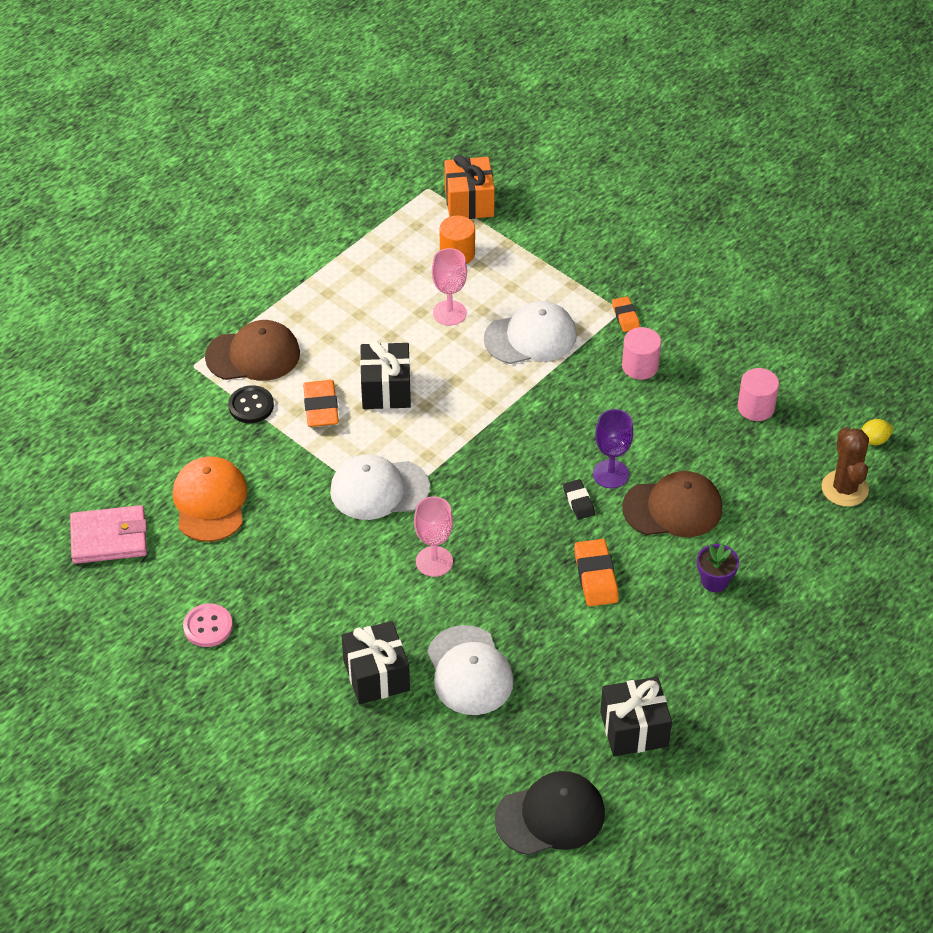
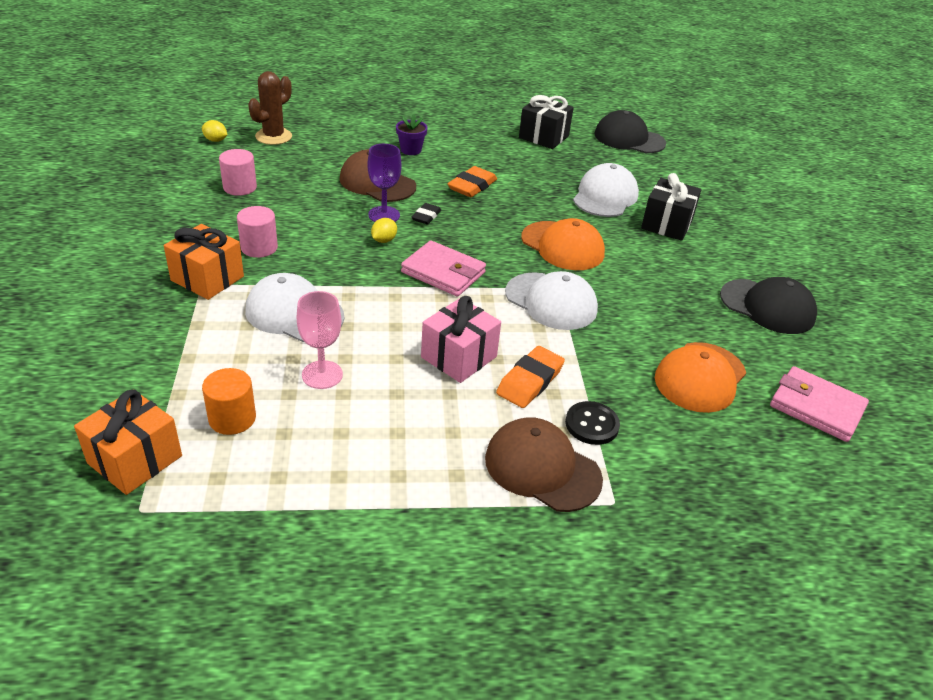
camera: 140 degrees left, 10 degrees down
(208, 626) = (767, 307): pink button -> black cap
(386, 389) = (459, 357): black gift -> pink gift
(434, 561) = (562, 246): pink goblet -> orange cap
(487, 452) = (443, 272): none -> pink wallet
(571, 447) = (384, 240): none -> yellow lemon
(625, 316) = (207, 278): orange eraser -> orange gift

